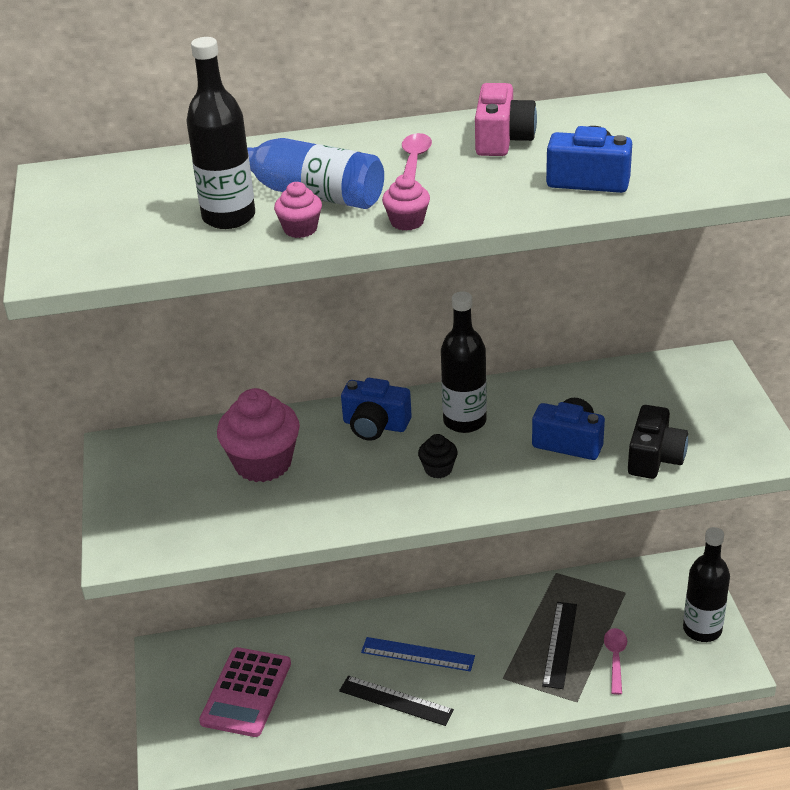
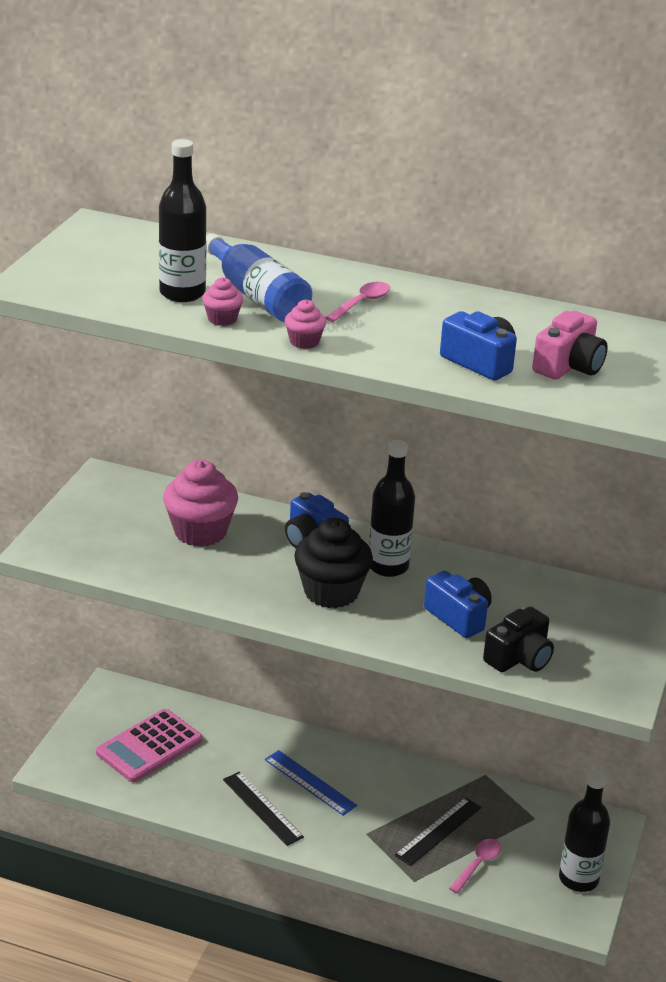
camera: 25 degrees right, 5 degrees down
(438, 469) = (331, 592): black cupcake -> black cupcake, size x2.11
(502, 139) = (450, 311): pink camera -> pink camera (568, 366)

